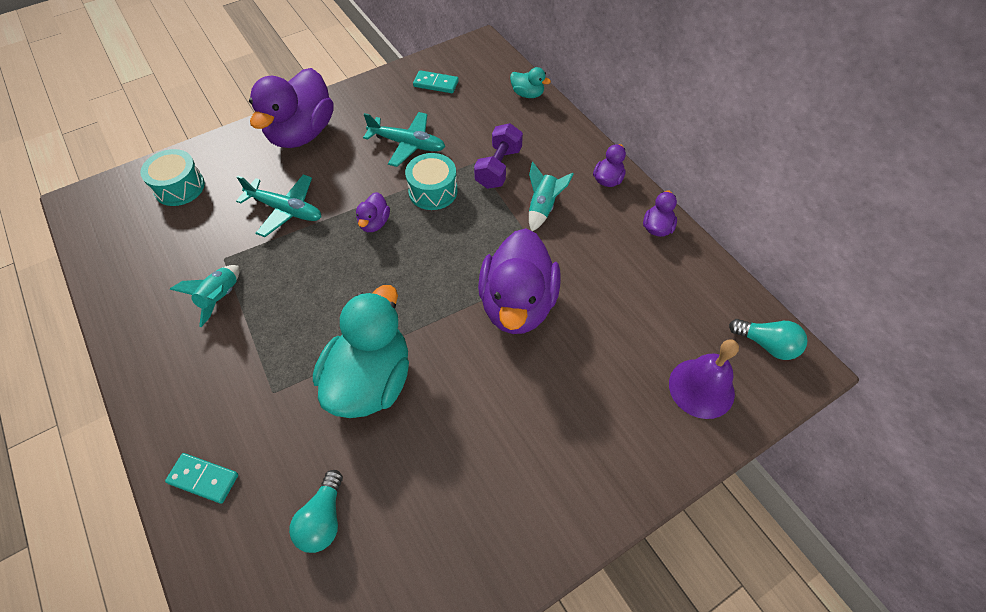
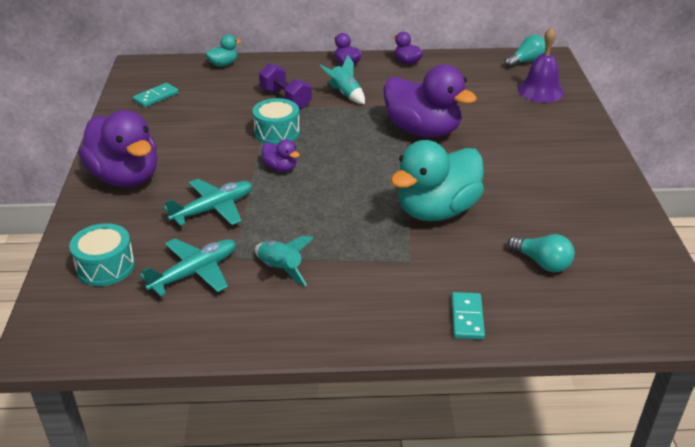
camera: 60 degrees left, 20 degrees down
(203, 478) = (467, 318): turquoise domino -> turquoise domino turned 45 degrees counterclockwise
(370, 380) = (437, 210): turquoise duck -> turquoise duck turned 90 degrees counterclockwise
(407, 144) = (210, 129): turquoise plane -> turquoise plane (195, 273)

